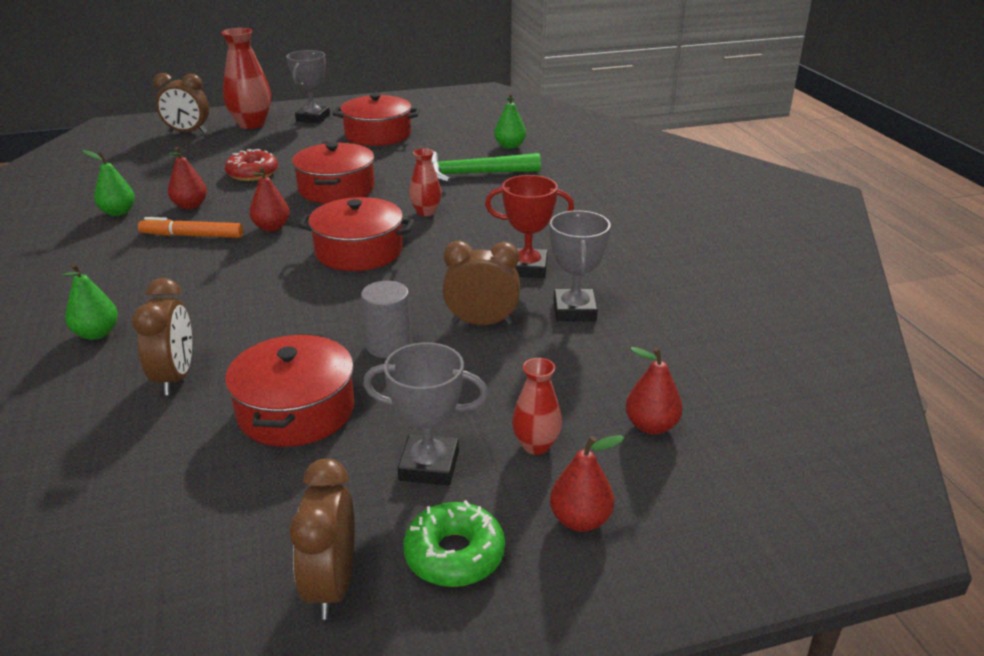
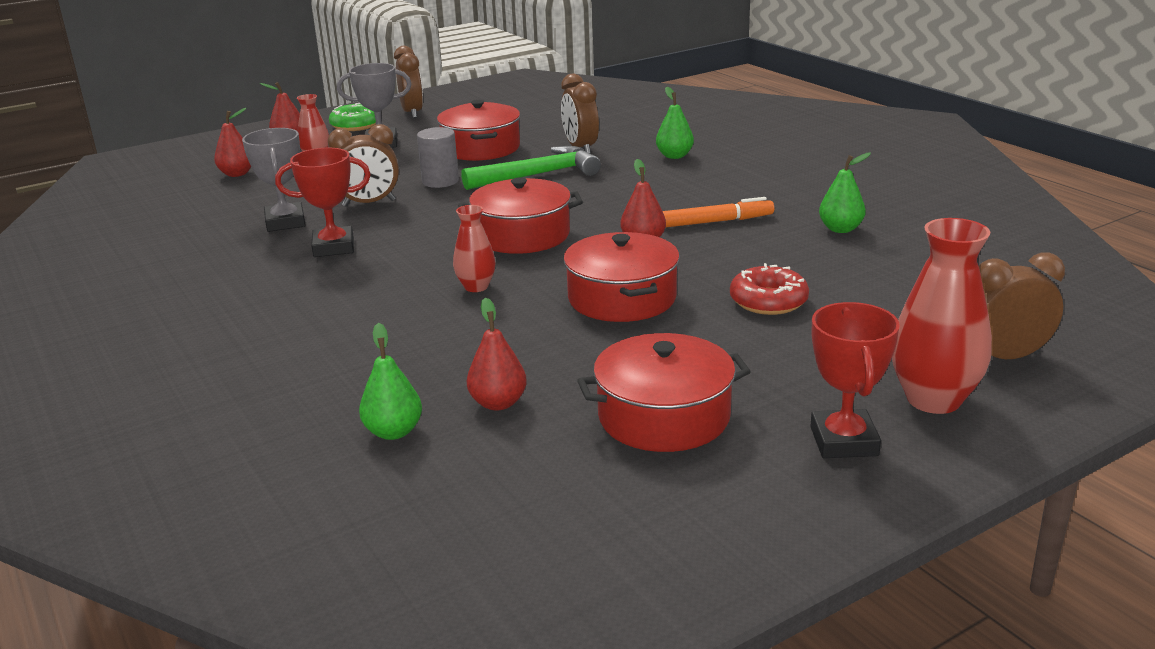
camera: 165 degrees right, 5 degrees down
(190, 206) = (773, 248): red pear -> red pear (498, 403)
(313, 118) = (843, 441): grey trophy -> red trophy
(473, 174) = (439, 355): green hammer -> green hammer (538, 175)

